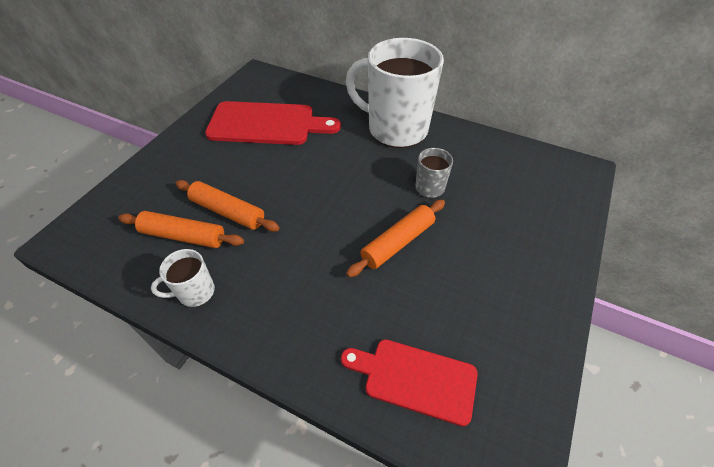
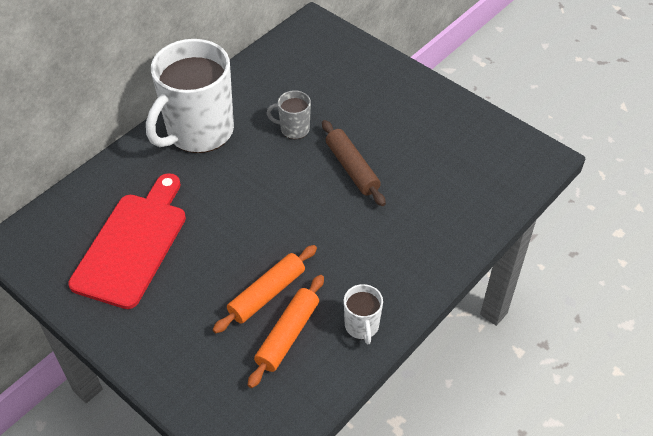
camera: 75 degrees left, 0 degrees up
(398, 243) = (352, 168): orange rolling pin -> brown rolling pin
(415, 379) = (477, 189): red cutting board -> none

